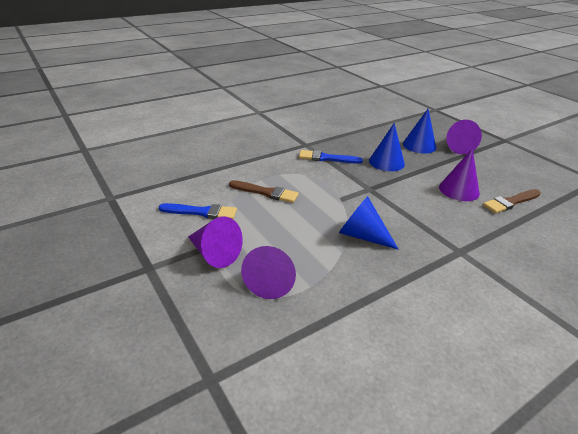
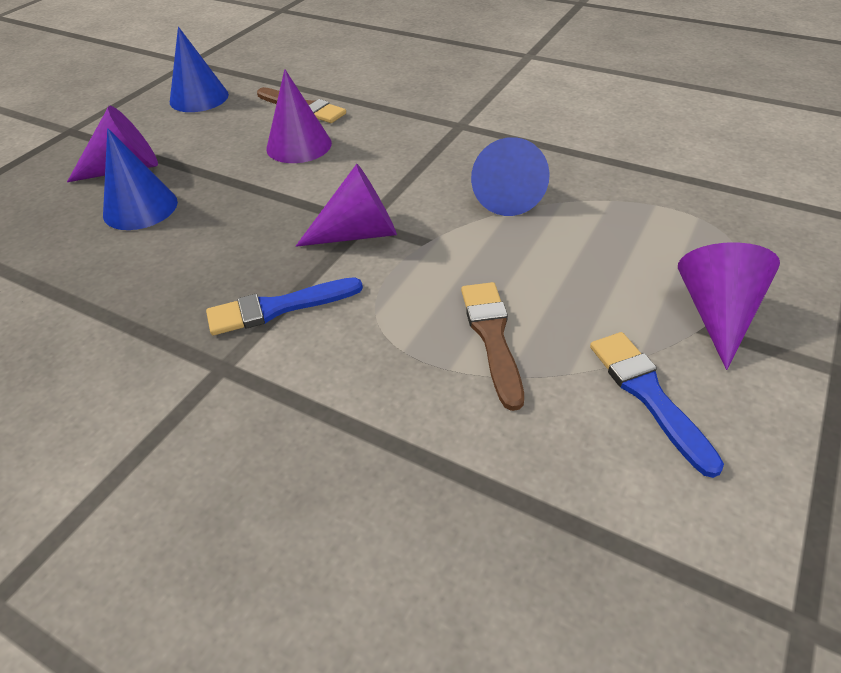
camera: 115 degrees left, 10 degrees up
(271, 280) = (689, 236): purple cone -> purple cone (359, 233)
(326, 158) = (278, 308): blue brush -> blue brush turned 90 degrees clockwise
(386, 162) = (244, 228): blue cone -> blue cone (199, 98)

